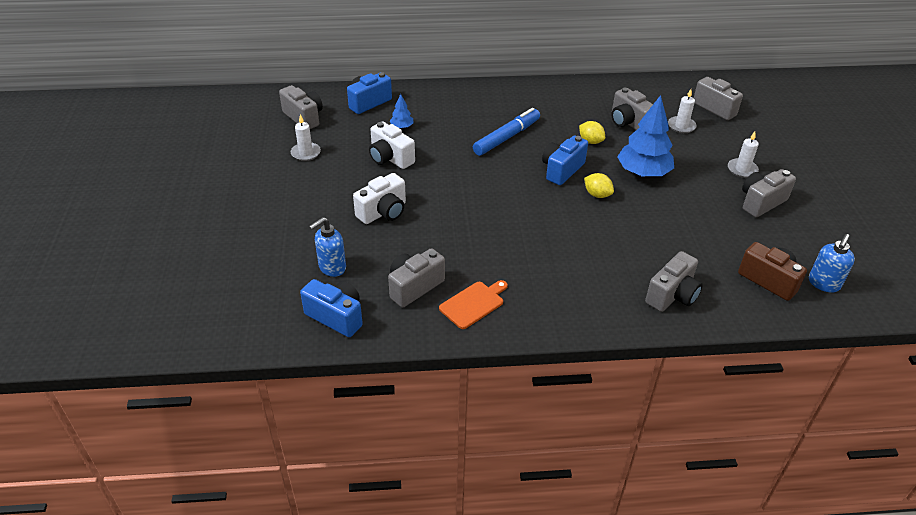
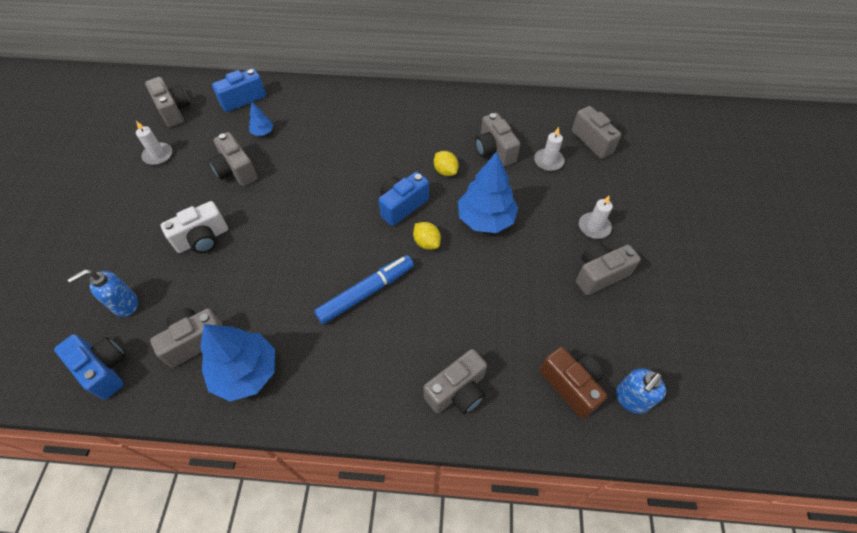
camera: 10 degrees right, 15 degrees up
(390, 158) = (236, 171): white camera -> grey camera
(473, 304) = (246, 372): orange cutting board -> blue tree
(506, 137) = (361, 156): blue marker -> blue marker (366, 292)

